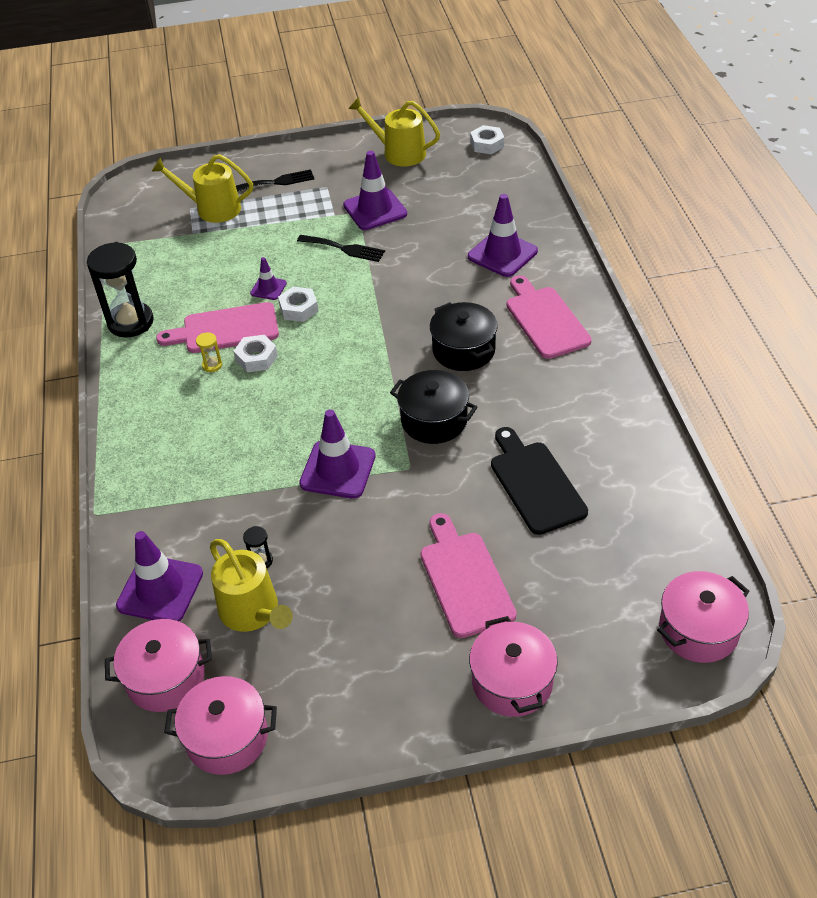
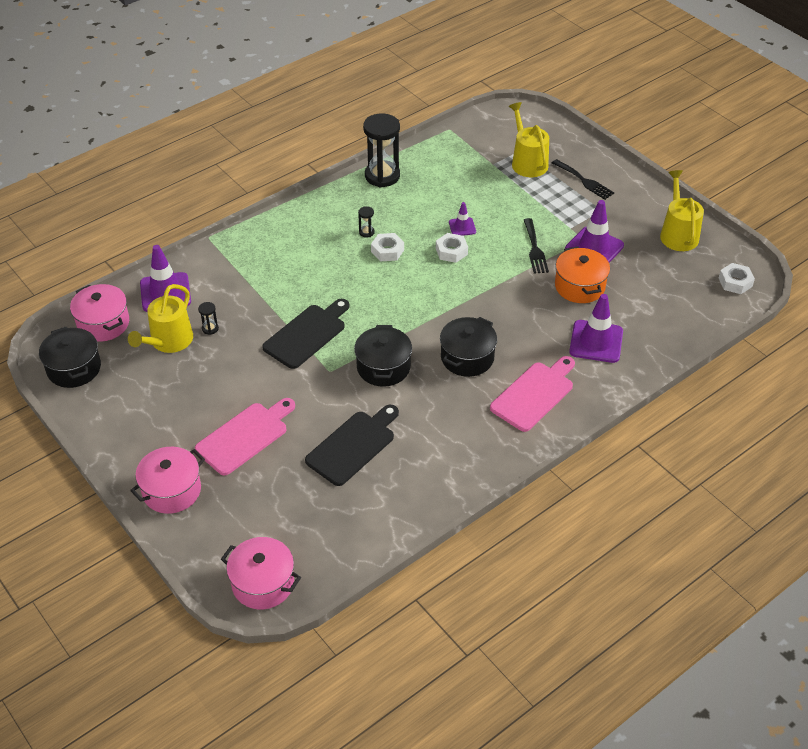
camera: 60 degrees right, 0 degrees up
(212, 365) = (366, 232): yellow hourglass -> black hourglass
(226, 329) = (406, 224): pink cutting board -> none
(227, 737) = (74, 368): pink pot -> black pot
(338, 470) = (307, 334): purple traffic cone -> black cutting board
(420, 238) = (579, 286): none -> orange pot

